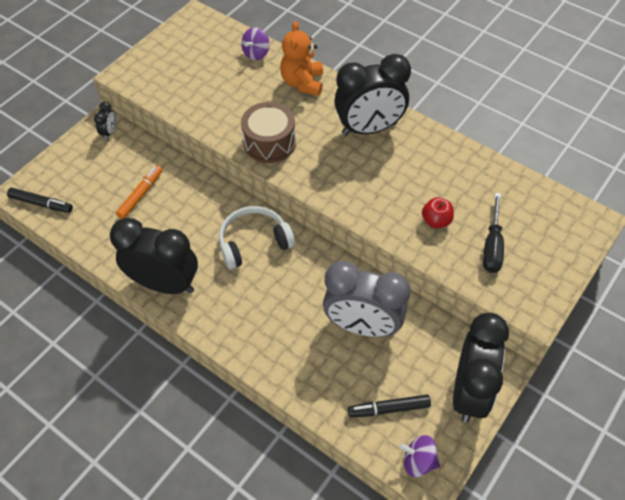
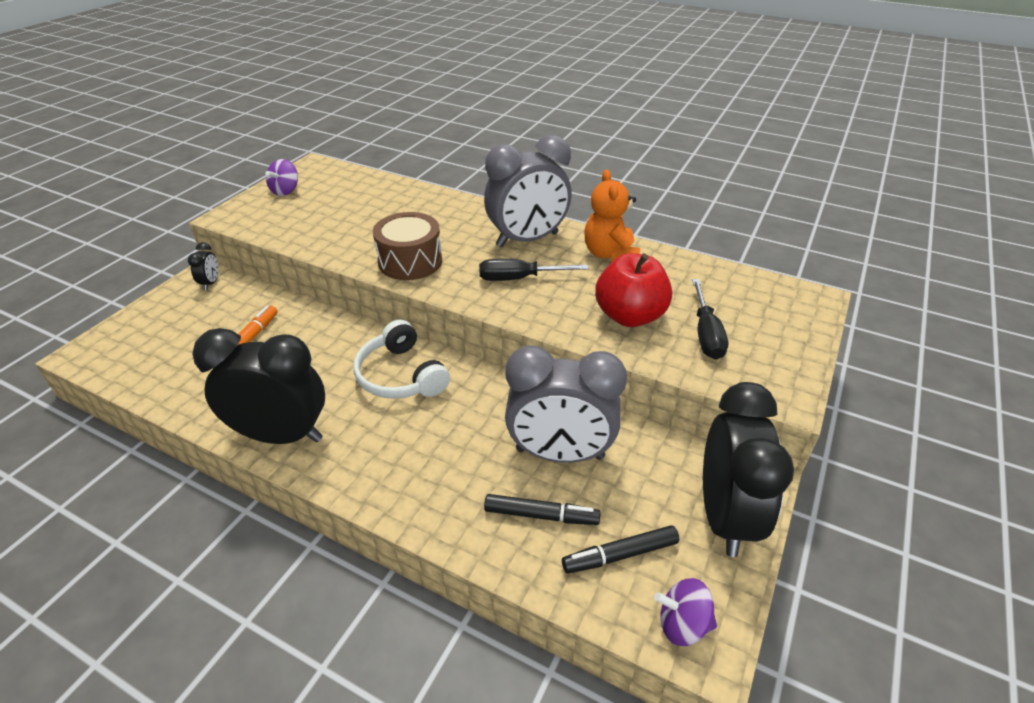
camera: 10 degrees left, 15 degrees down
(41, 203) = (111, 362): black marker -> black marker (540, 515)
(254, 242) = (400, 375): white headphones -> white headphones turned 90 degrees counterclockwise
(256, 54) = (386, 188): purple spinning top -> purple spinning top (285, 191)
(302, 83) = (442, 208): orange teddy bear -> orange teddy bear (610, 254)
(355, 171) = (519, 278): none -> black screwdriver
(369, 129) = (527, 240): black clock -> grey clock
(436, 221) = (629, 316): red apple -> red apple, size x1.86

